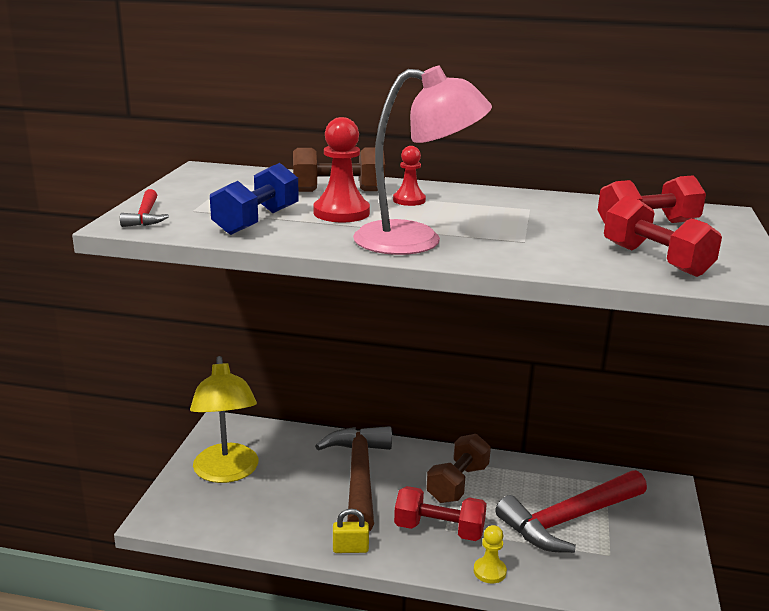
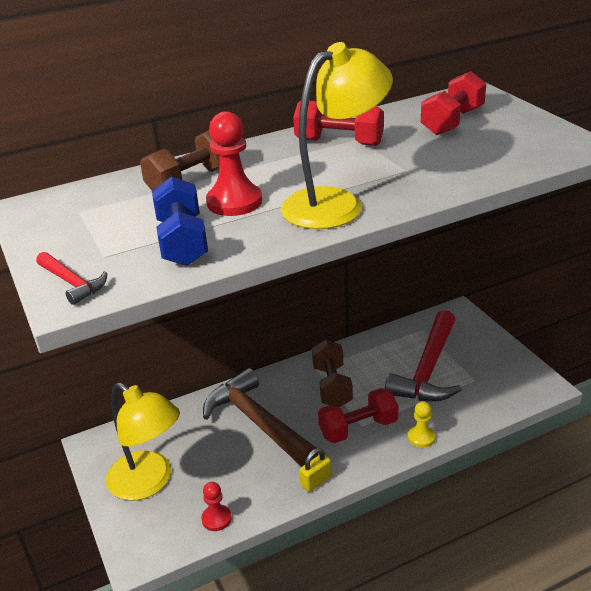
camera: 35 degrees left, 10 degrees up
(409, 200) = (263, 167): red pawn -> red pawn (216, 519)
(416, 240) = (335, 203): pink lamp -> yellow lamp
(655, 260) = (504, 151): red dumbbell -> red dumbbell (339, 142)

